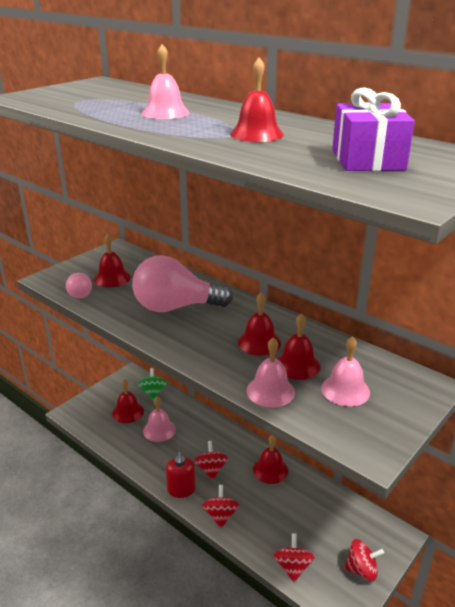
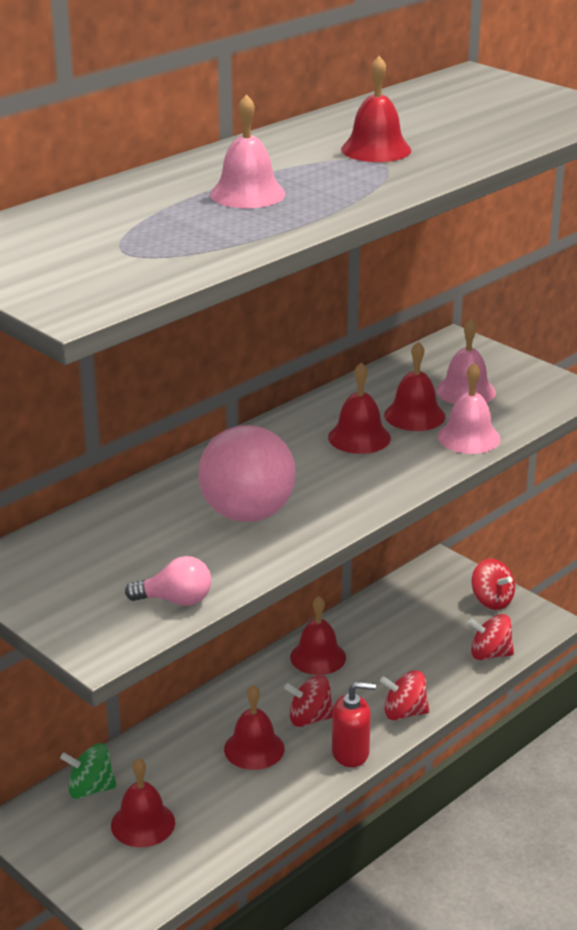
camera: 85 degrees left, 0 degrees up
(112, 278) = (124, 568): red bell -> red bell (254, 749)
(159, 430) = (203, 779): pink bell -> none
(361, 570) = (491, 600): red spinning top -> red spinning top turned 135 degrees clockwise
(367, 160) = (483, 113): purple gift -> none

